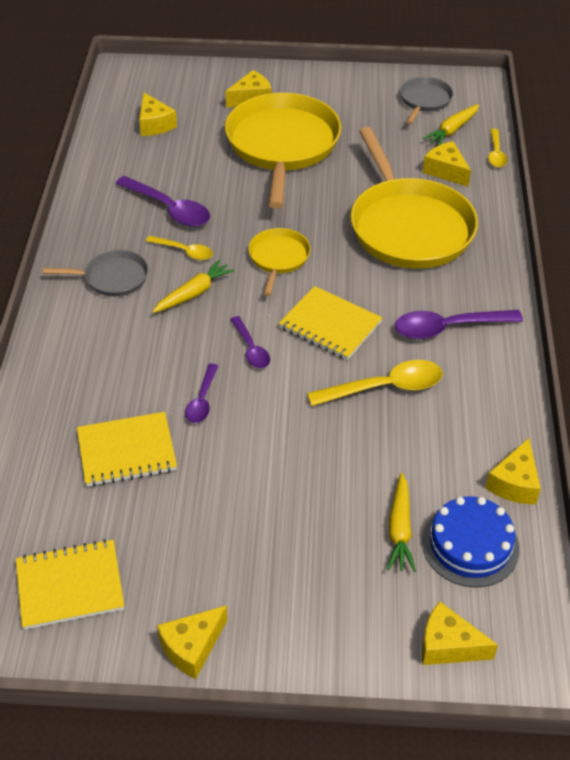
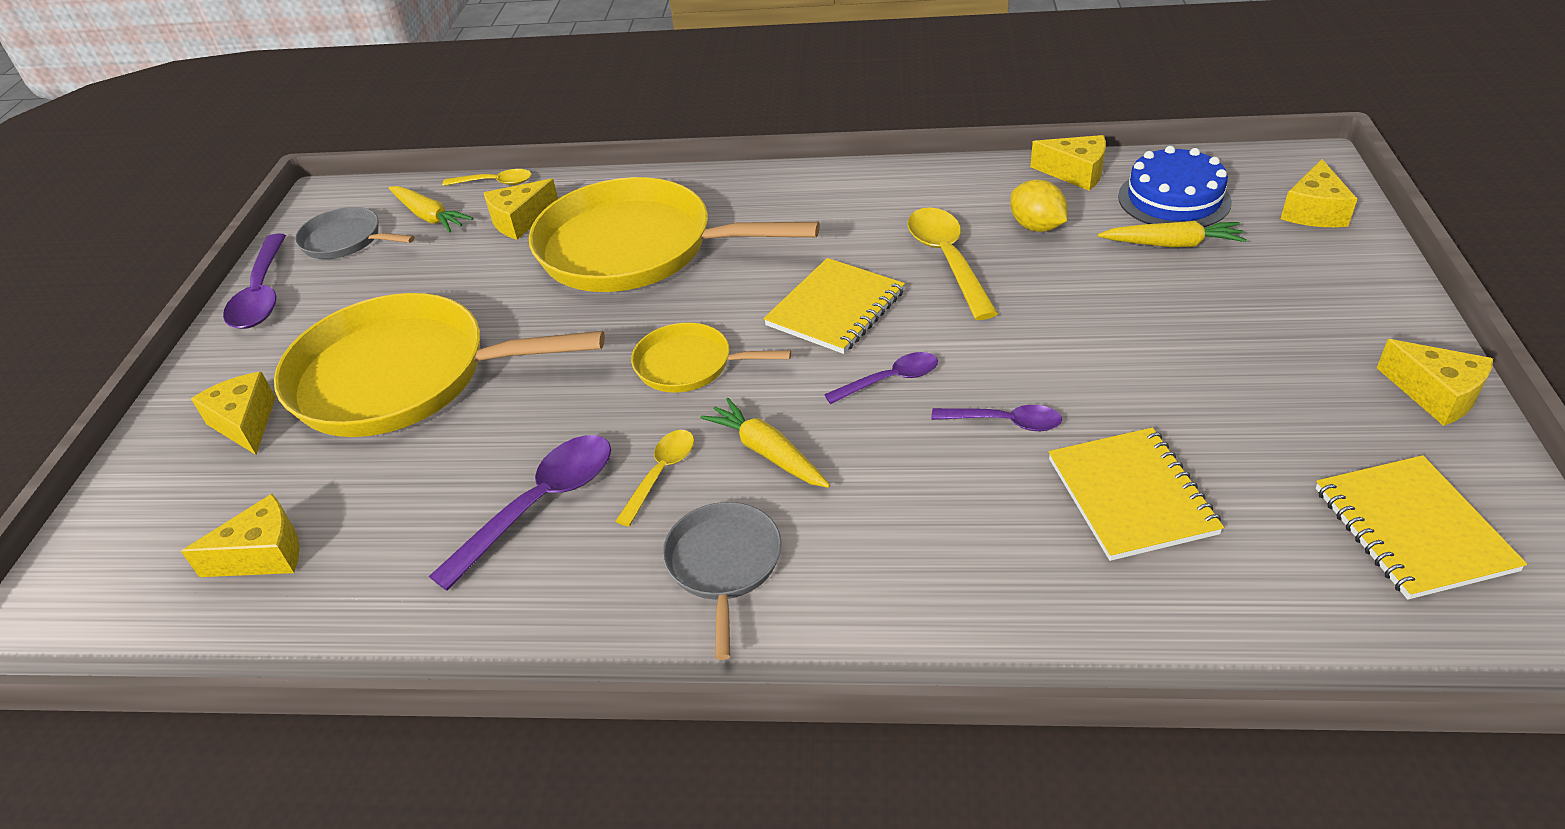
camera: 85 degrees left, 5 degrees down
(409, 227) = (635, 248): yellow pan -> yellow pan turned 150 degrees counterclockwise
(429, 445) = (1036, 227): none -> yellow lemon
(448, 328) = (835, 216): purple spoon -> purple spoon (262, 294)

